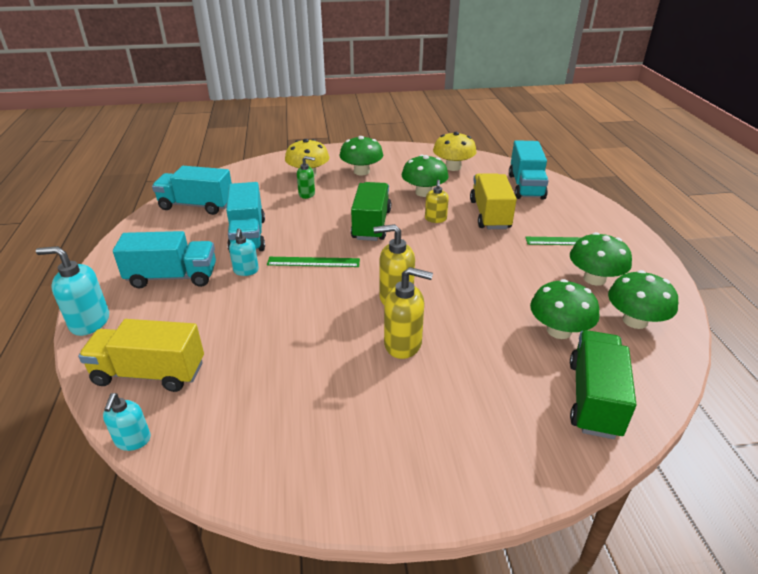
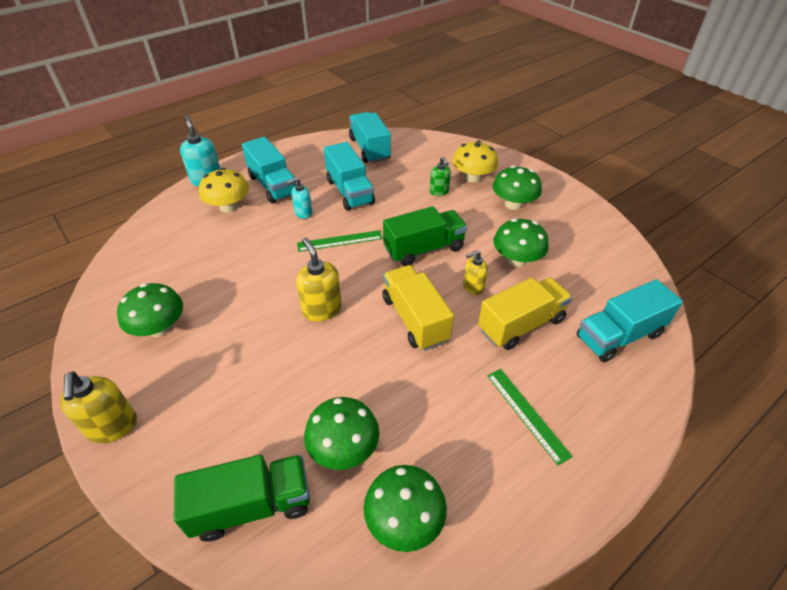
camera: 60 degrees right, 10 degrees up
(133, 440) = (112, 252): turquoise soap dispenser -> none
(149, 373) = (171, 228): yellow truck -> yellow truck (415, 319)
(248, 235) = (349, 192): turquoise truck -> turquoise truck turned 75 degrees counterclockwise
(313, 262) = (339, 241): green ruler -> green ruler turned 75 degrees counterclockwise
(403, 344) = (262, 338): yellow soap dispenser -> yellow soap dispenser (112, 427)
(453, 167) = (596, 261): yellow mushroom -> yellow mushroom (228, 207)
(594, 279) = (463, 458): green mushroom -> green mushroom (159, 328)

